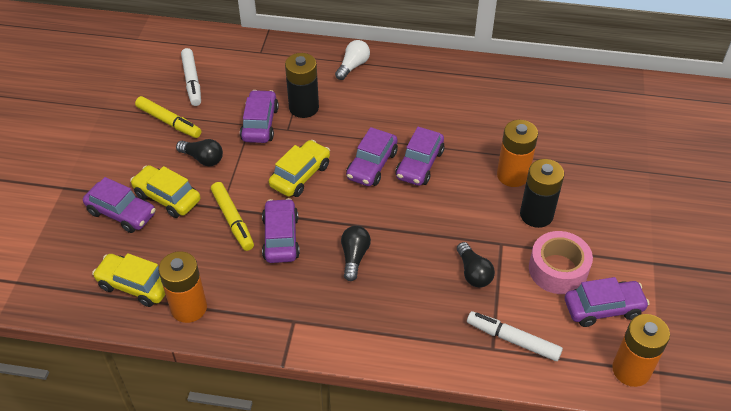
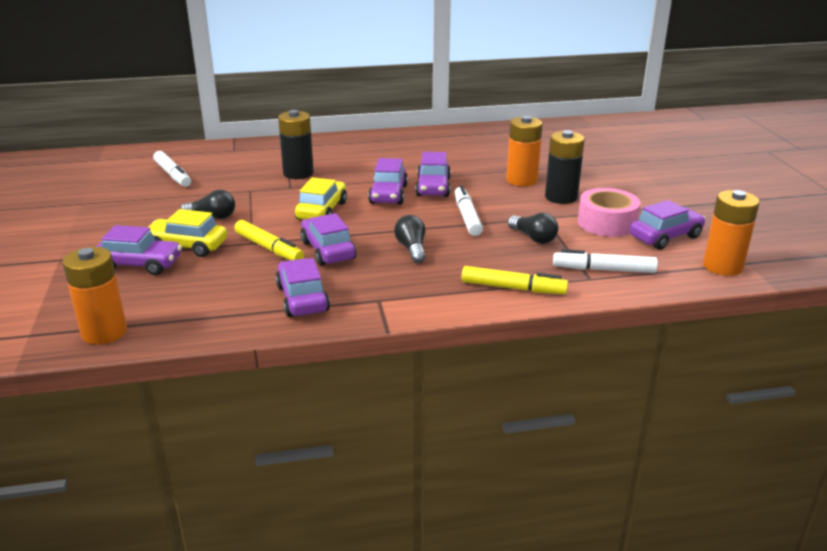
camera: 20 degrees left, 20 degrees down
(135, 285) = (183, 309): yellow car -> none
(169, 122) = (161, 201): yellow marker -> yellow marker (513, 288)
(189, 308) = (256, 313): orange battery -> orange battery (104, 332)
(260, 124) = (260, 188): purple car -> purple car (302, 298)
(353, 66) = (330, 145): white light bulb -> none
(428, 222) = (467, 217): none -> white marker

